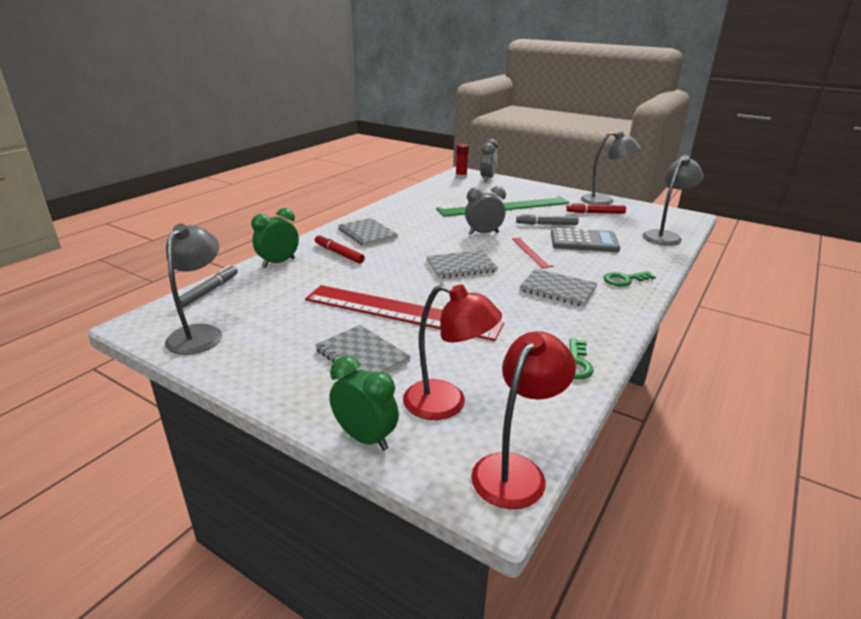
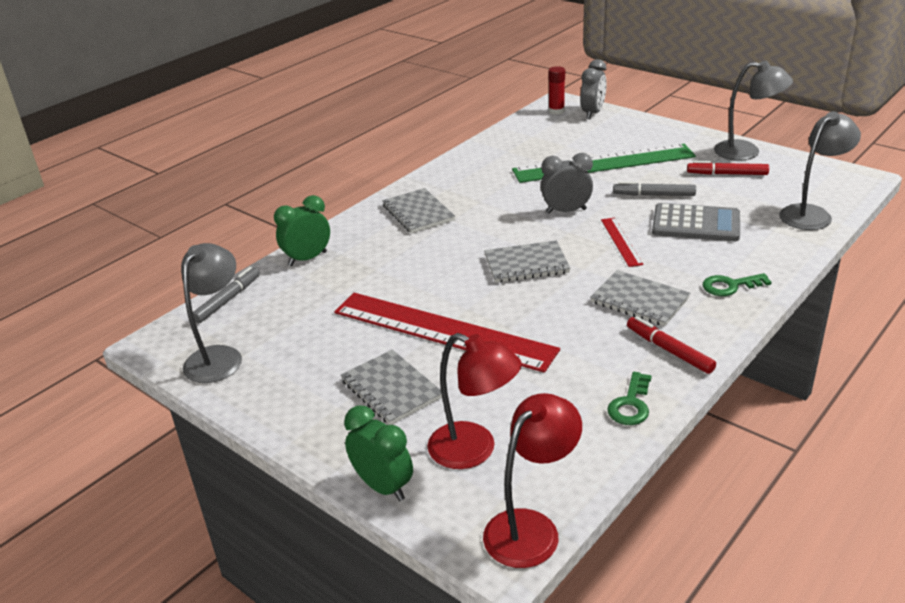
camera: 10 degrees right, 5 degrees up
(339, 253) = (380, 244): red marker -> red marker (669, 350)

